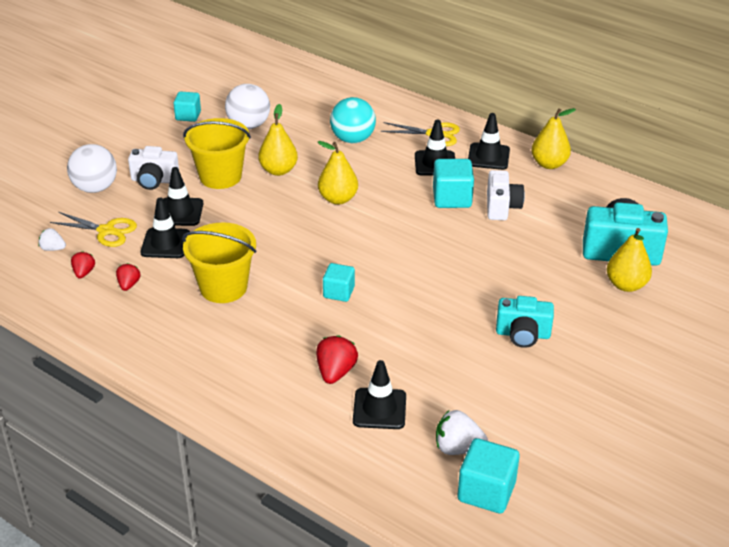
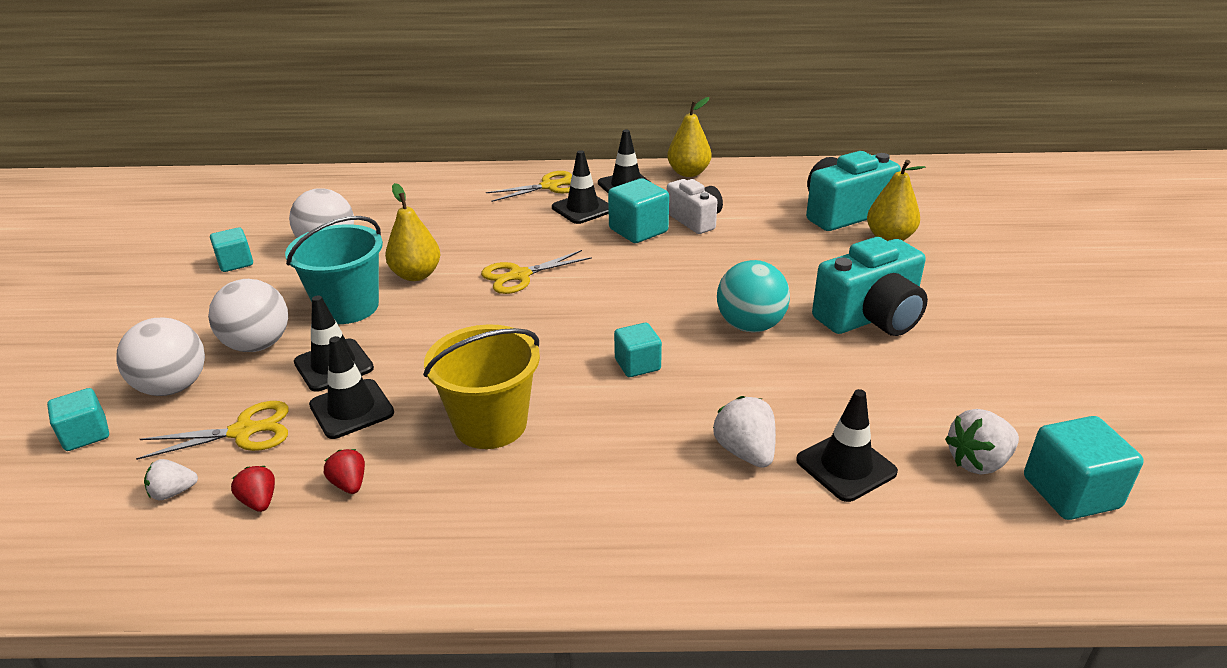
camera: 35 degrees left, 5 degrees down
(39, 197) = (86, 435): none -> turquoise cube
(154, 180) = (258, 345): white camera -> white ball
(220, 176) = (348, 307): yellow bucket -> turquoise bucket
(335, 372) = (745, 452): red strawberry -> white strawberry
(338, 199) = (520, 275): yellow pear -> yellow scissors
(352, 139) = (469, 218): turquoise ball -> turquoise ball (750, 326)
(523, 334) = (870, 318): turquoise camera -> turquoise camera, size x1.54

